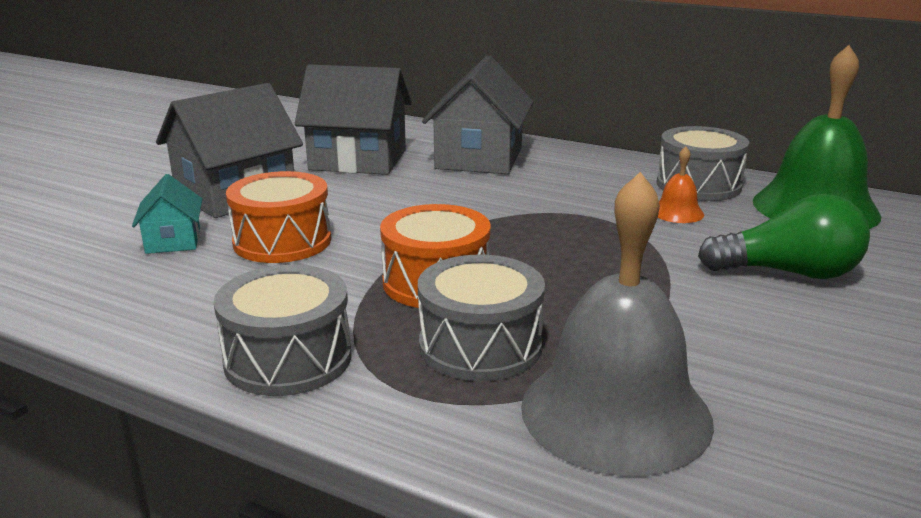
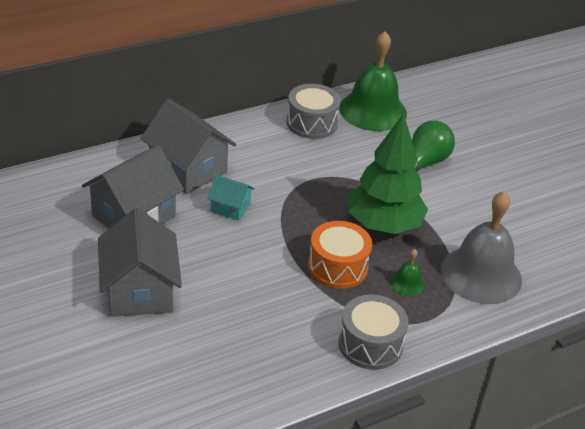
camera: 60 degrees left, 15 degrees up
(173, 241) = (191, 340): turquoise house -> turquoise house (230, 208)
(282, 241) = (236, 298): orange drum -> none
(480, 346) = (407, 283): grey drum -> green bell
(586, 286) = (383, 225): none -> green tree
(677, 212) = (336, 151): orange bell -> none

